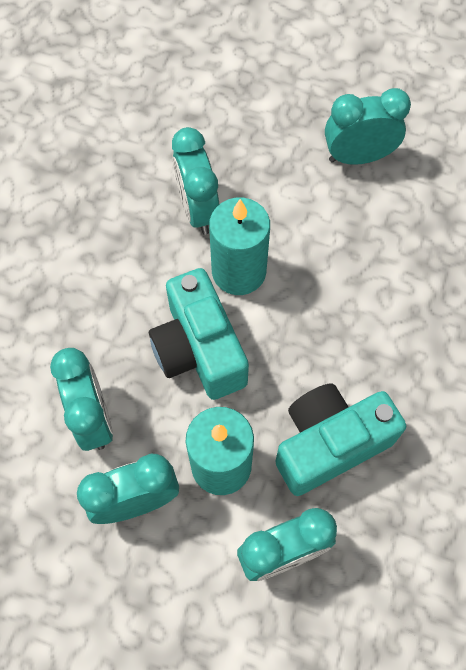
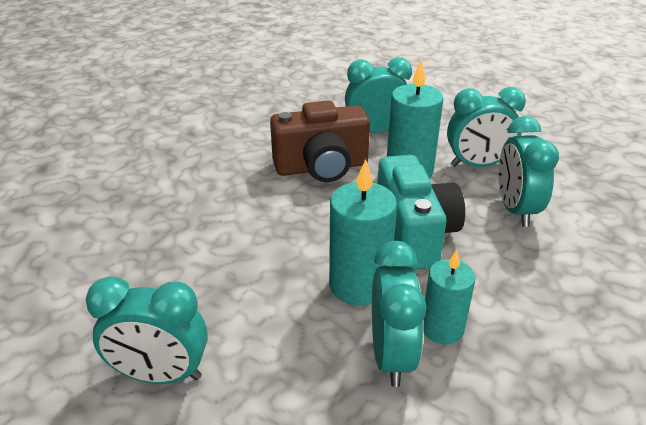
camera: 165 degrees left, 30 degrees down
(161, 243) = (442, 328): none -> turquoise candle
(329, 444) = (321, 167): turquoise camera -> brown camera

